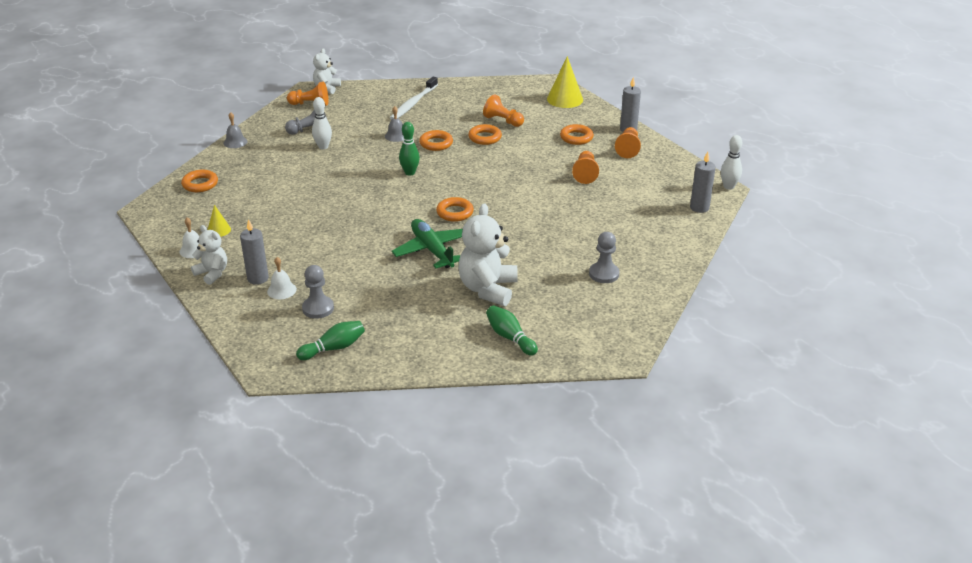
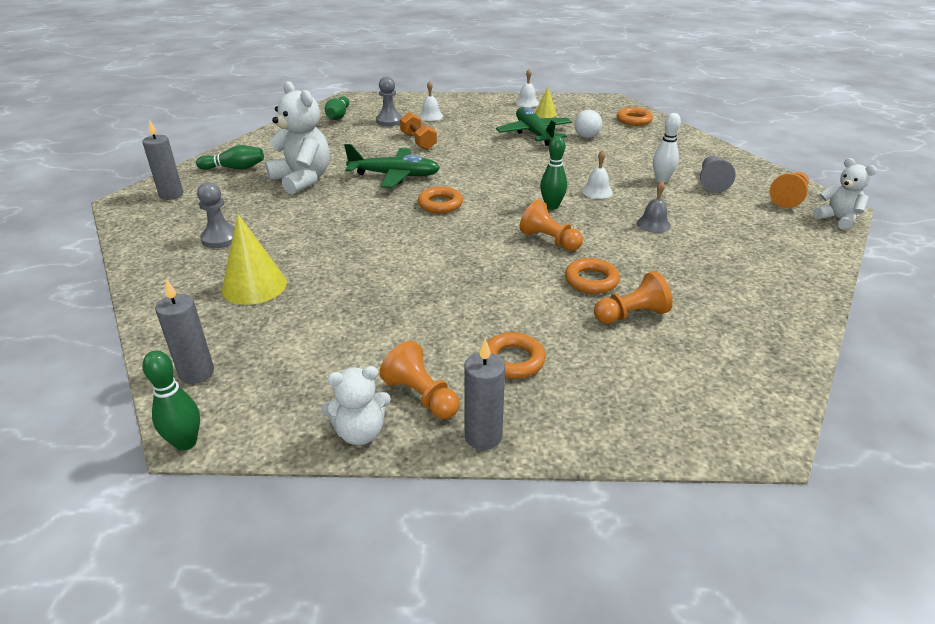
camera: 125 degrees right, 0 degrees up
(212, 273) = (486, 102): white teddy bear -> white teddy bear (360, 432)
(235, 142) = (711, 146): grey bell -> none
(258, 278) = (457, 113): grey candle -> grey candle (171, 195)
(263, 194) = (586, 137): none -> white ball
(278, 220) = (534, 133): none -> green plane
(352, 269) = (418, 141): none -> orange dumbbell
(368, 164) = (597, 191): none -> white bell
(413, 103) = (747, 263): white toothbrush -> none
(436, 143) = (607, 242): orange ring -> none
(565, 99) = (668, 418): yellow cone -> yellow cone (254, 286)
(585, 174) = (406, 318): orange pawn -> orange pawn (549, 240)
(728, 187) = (186, 442): white bowling pin -> green bowling pin

